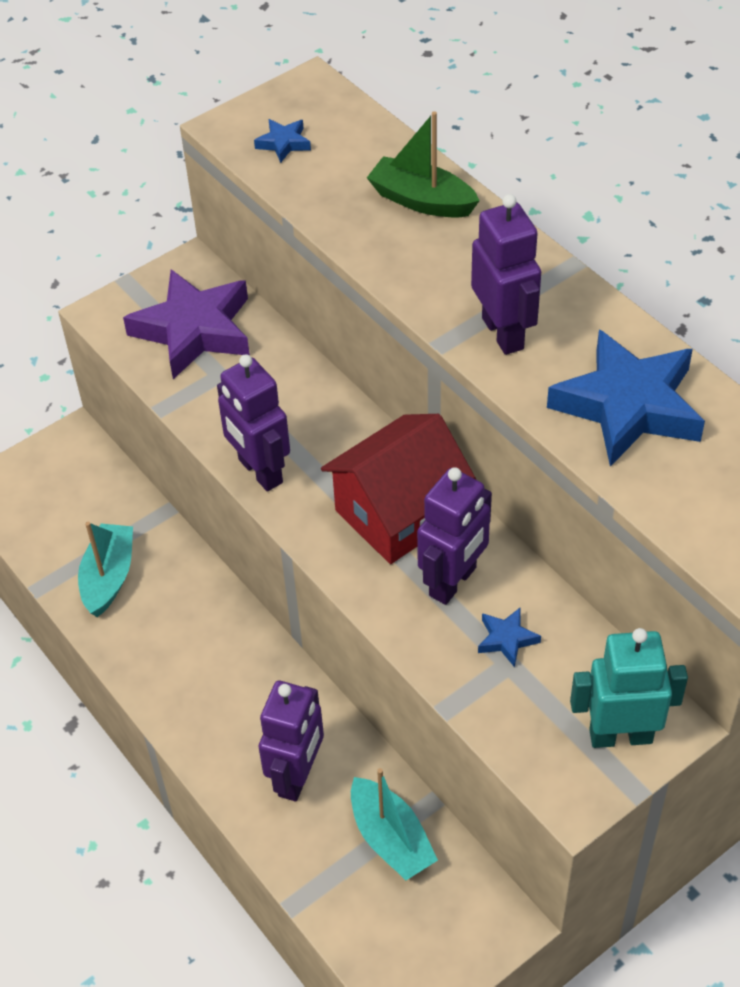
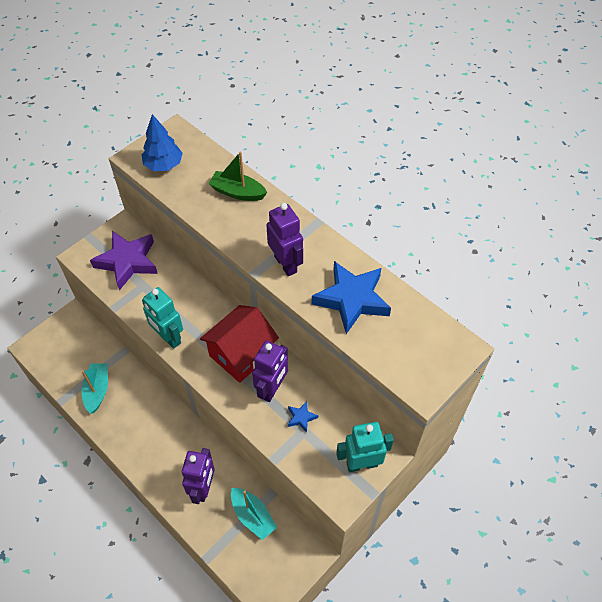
camera: 10 degrees left, 5 degrees up
(259, 471) = (168, 338): purple robot -> turquoise robot
(283, 143) = (163, 165): blue star -> blue tree

